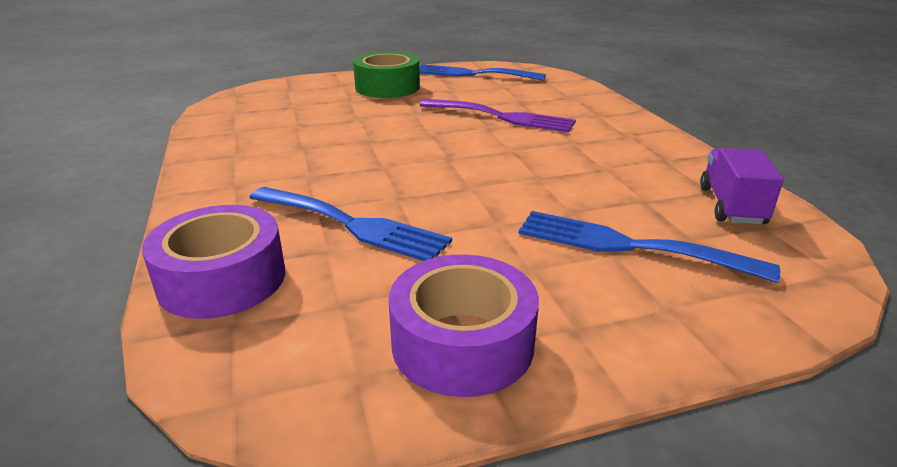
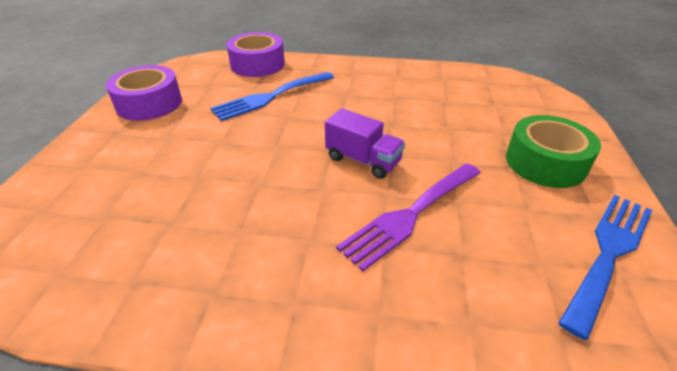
camera: 115 degrees right, 10 degrees up
(628, 246) = (138, 181): blue fork -> none
(731, 206) = (101, 274): purple truck -> purple truck (363, 160)

